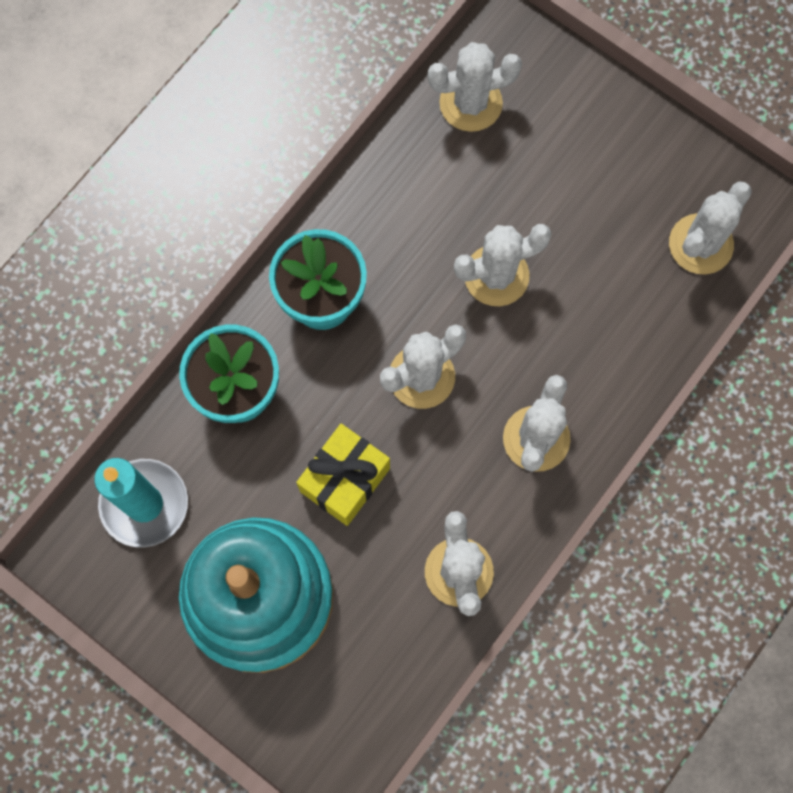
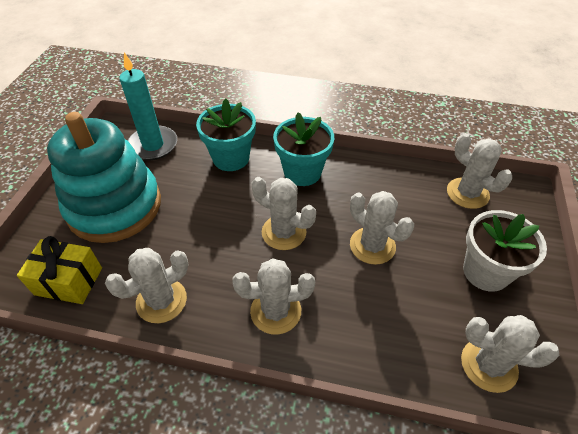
camera: 65 degrees right, 25 degrees down
(345, 480) = (200, 219): yellow gift -> yellow gift (69, 281)
(595, 167) = (486, 272): none -> white flower pot

